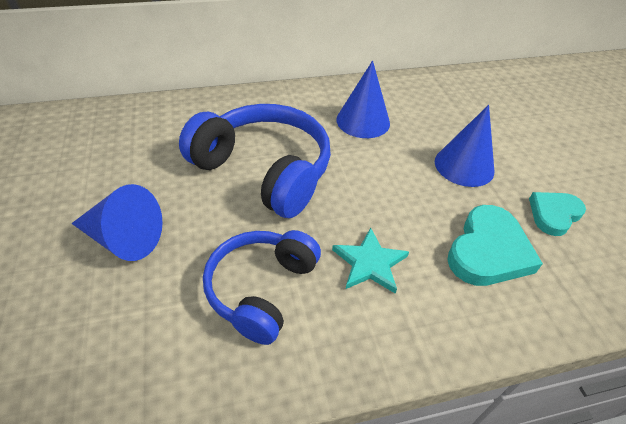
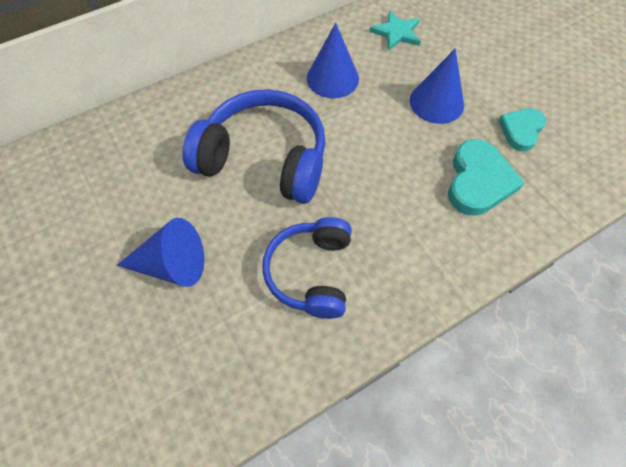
camera: 15 degrees left, 15 degrees up
(369, 263) = (388, 222): turquoise star -> turquoise star (396, 33)

